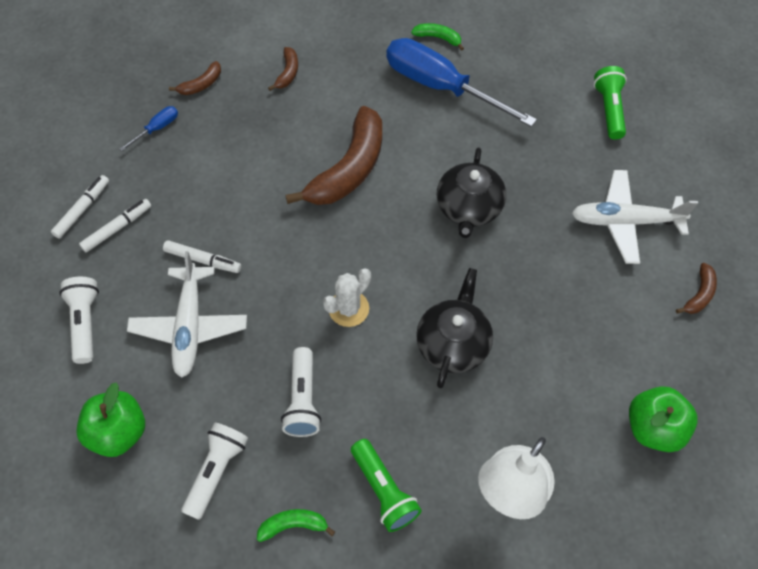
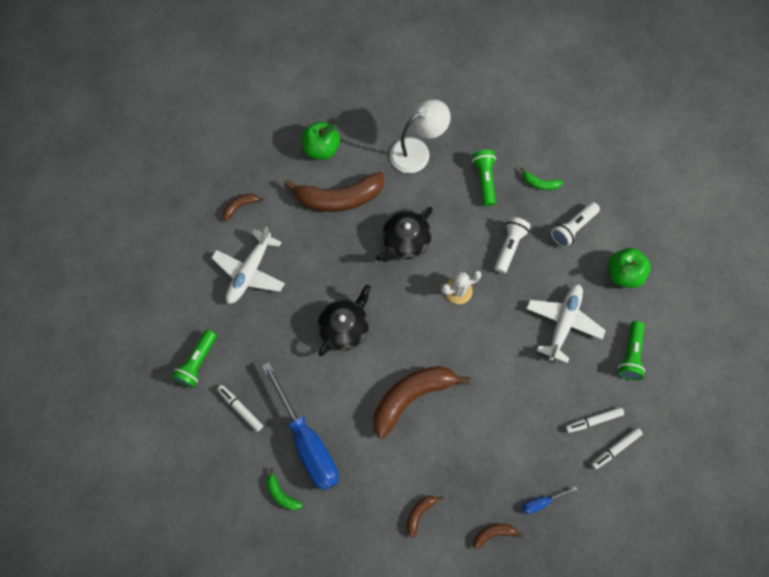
camera: 155 degrees left, 10 degrees up
(85, 323) = (630, 355): white flashlight -> green flashlight
(203, 260) = (540, 368): white marker -> white marker (240, 409)
(579, 364) = (339, 198): none -> brown banana
(625, 221) = (249, 272): white plane -> white plane turned 90 degrees clockwise

